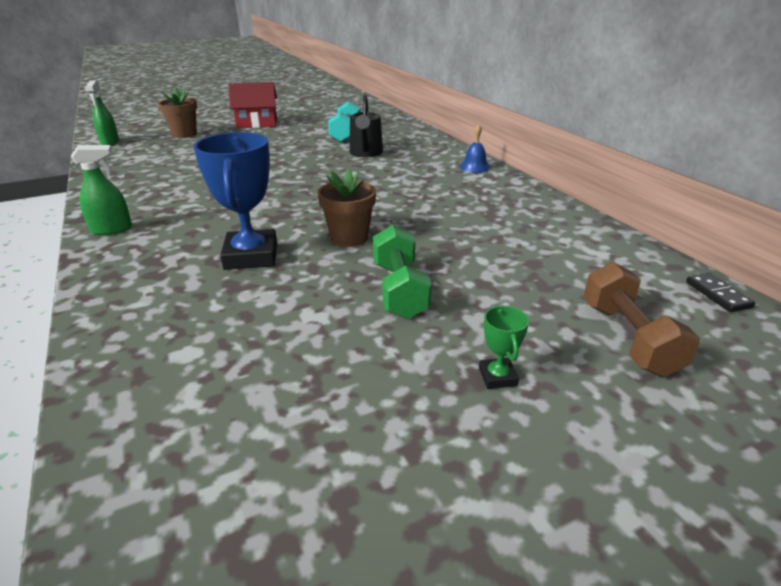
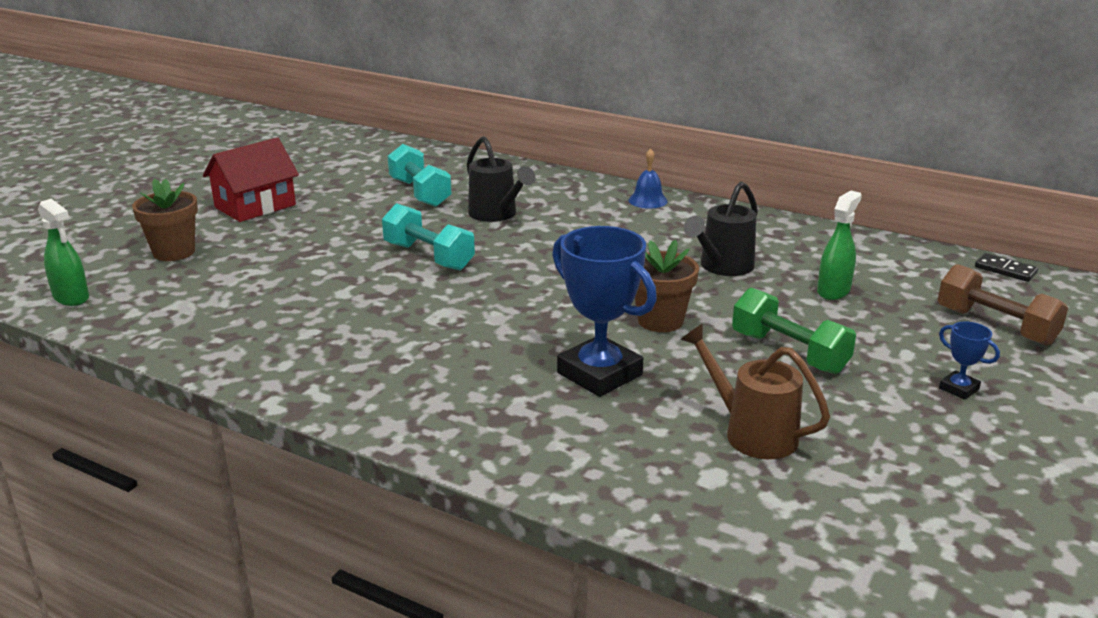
camera: 35 degrees left, 5 degrees down
(112, 229) = (375, 406): green spray bottle -> green spray bottle (833, 291)
(268, 334) = (751, 432): none -> brown watering can
(288, 165) = (429, 256): none -> turquoise dumbbell
(453, 218) = (722, 267): none -> black watering can
(497, 377) = (959, 389): green trophy -> blue trophy

